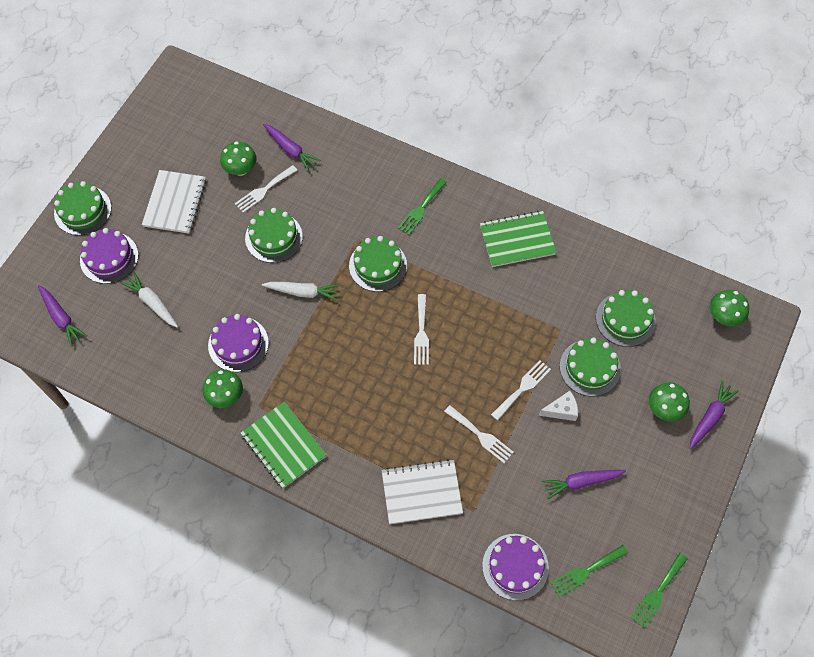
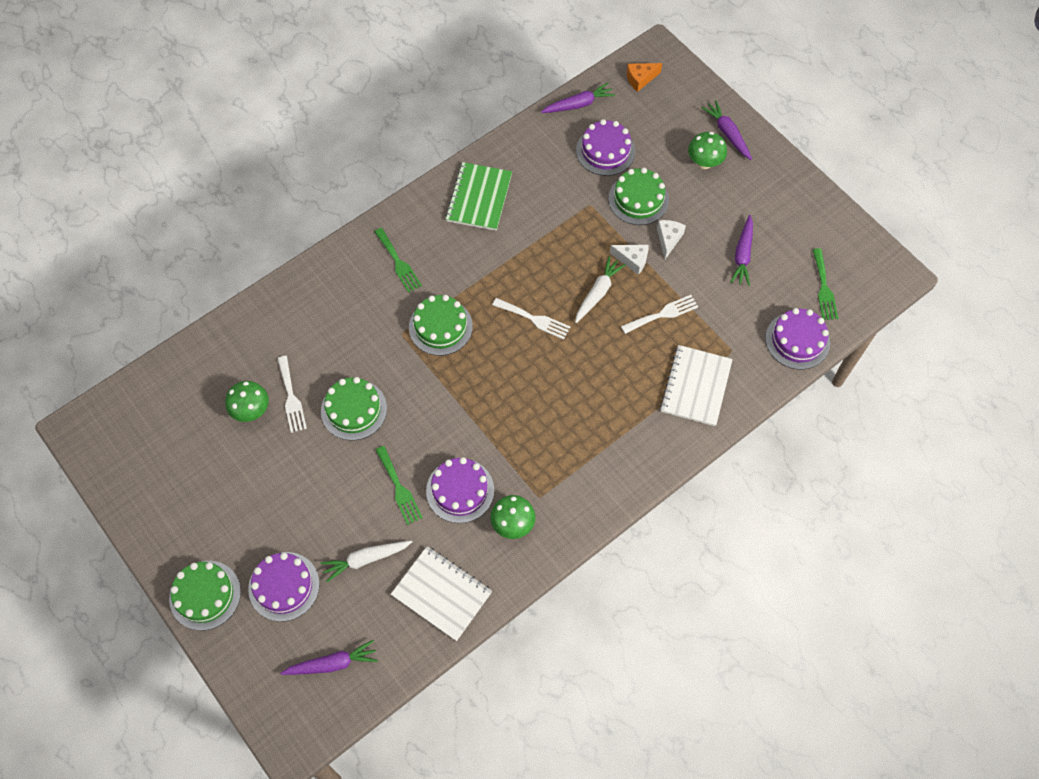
camera: 65 degrees left, 0 degrees up
(175, 203) = (253, 492): white notebook -> white notebook (441, 594)
(283, 445) = (592, 489): green notebook -> none
(290, 150) = (257, 353): purple carrot -> purple carrot (578, 104)
(303, 292) = (433, 406): white carrot -> white carrot (598, 293)
(522, 388) = (632, 260): white fork -> white cheese
(625, 319) = (605, 151): green cake -> purple cake
(658, 592) = (863, 244): green fork -> green fork (399, 488)
(723, 317) = (640, 79): green mushroom -> orange cheese

